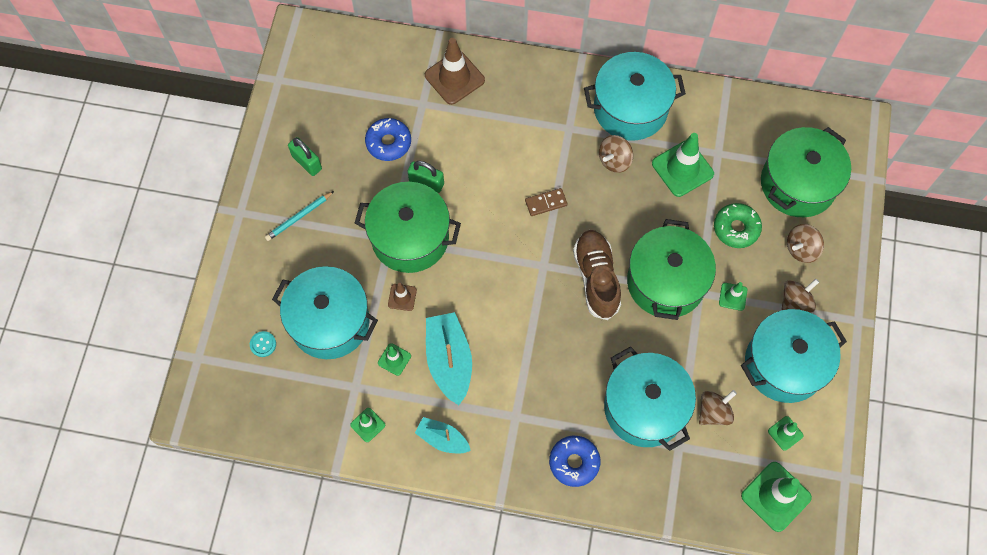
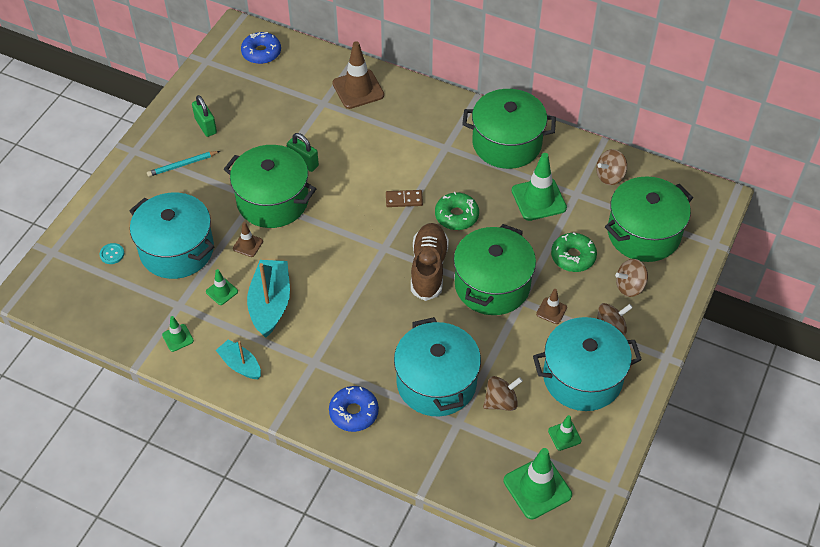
camera: 15 degrees right, 15 degrees down
(388, 143) = (282, 126): blue donut -> blue donut (261, 53)
(605, 209) = (456, 216): none -> green donut
(614, 160) = (478, 180): brown spinning top -> brown spinning top (610, 176)
(630, 108) = (506, 143): turquoise pot -> green pot
(733, 296) = (551, 311): green traffic cone -> brown traffic cone

